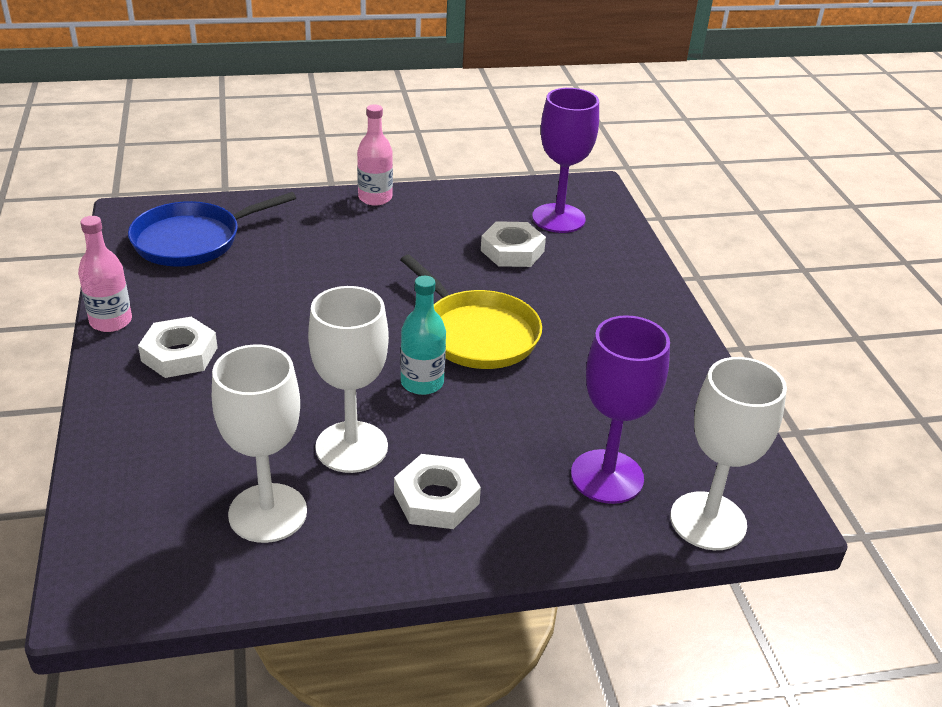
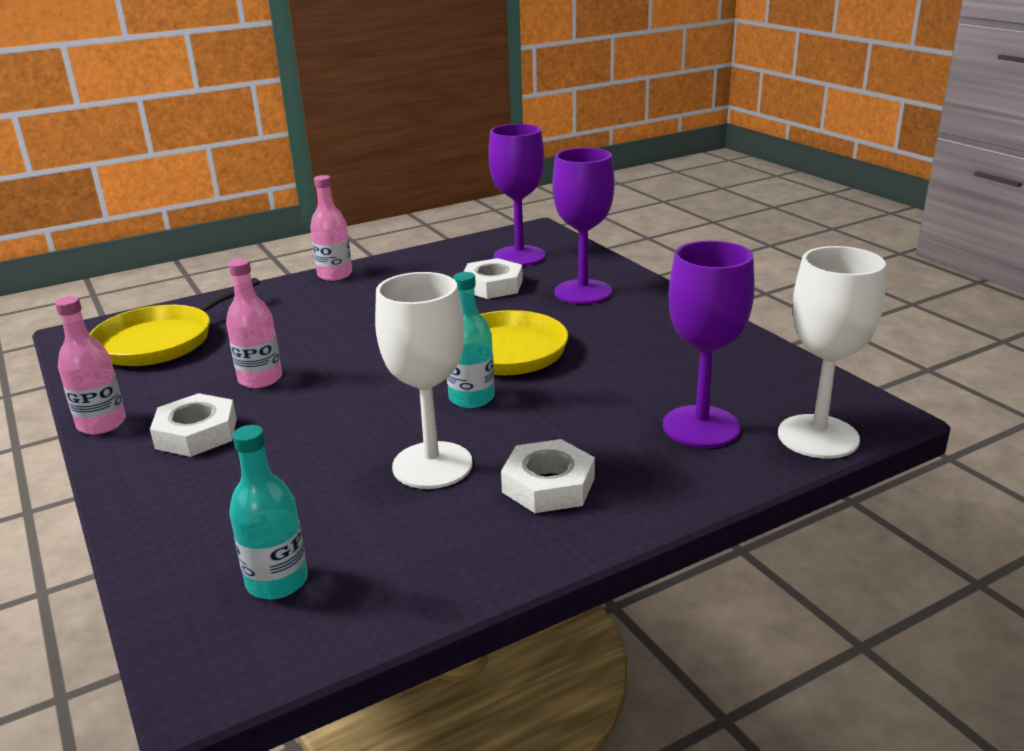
camera: 15 degrees left, 10 degrees down
(177, 525) = (277, 581): none -> turquoise bottle
(192, 240) = (160, 341): blue pan -> yellow pan
(255, 308) = (260, 379): none -> pink bottle
(267, 513) = (375, 544): white goblet -> none
(593, 282) = (583, 292): none -> purple goblet

